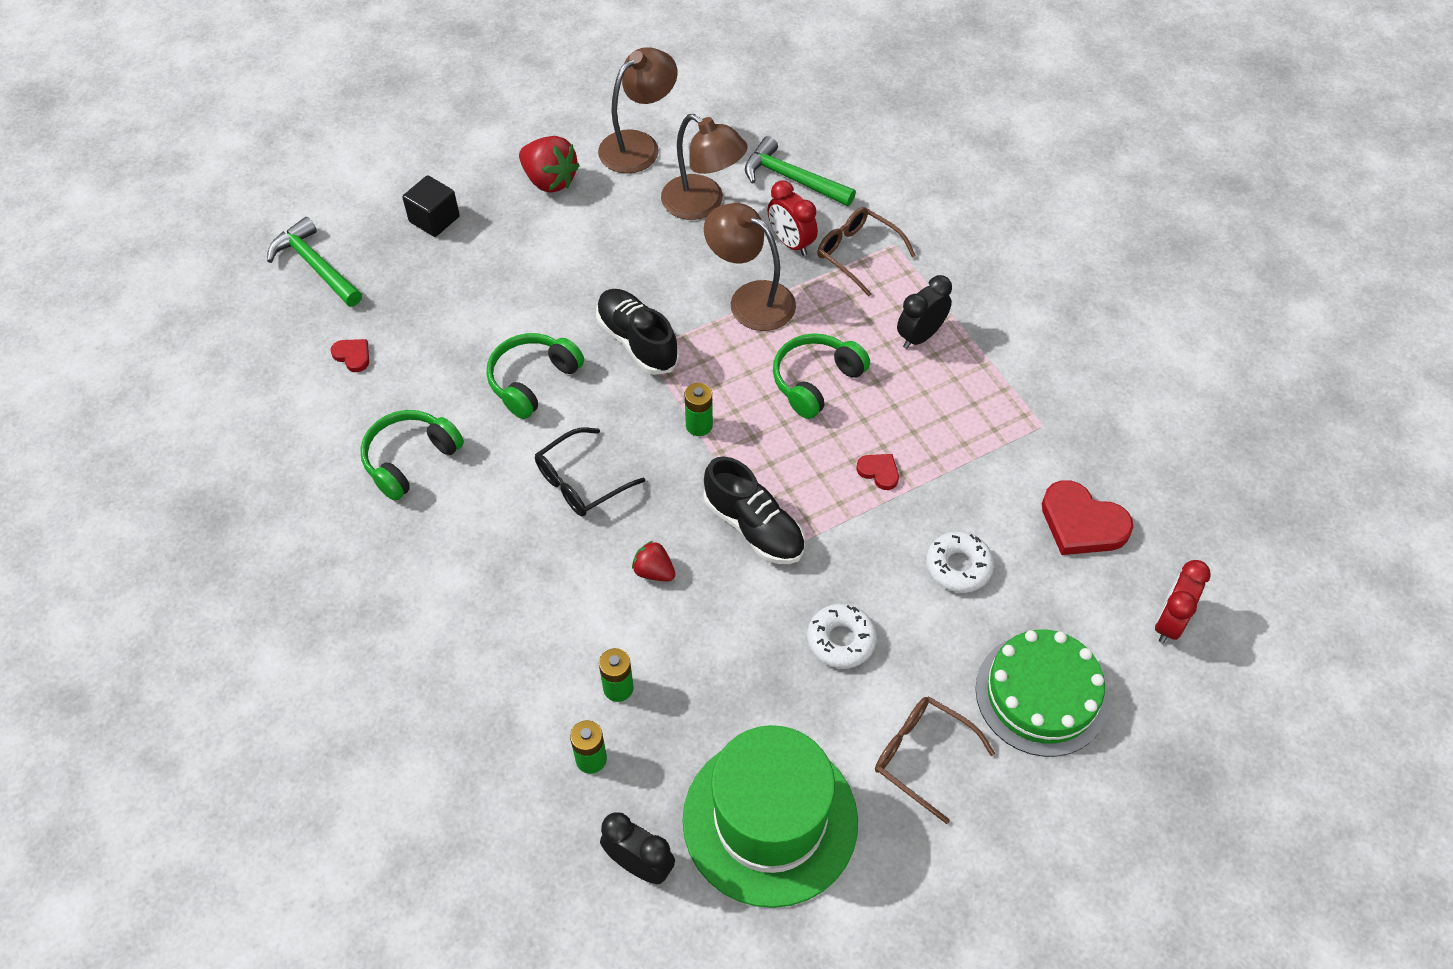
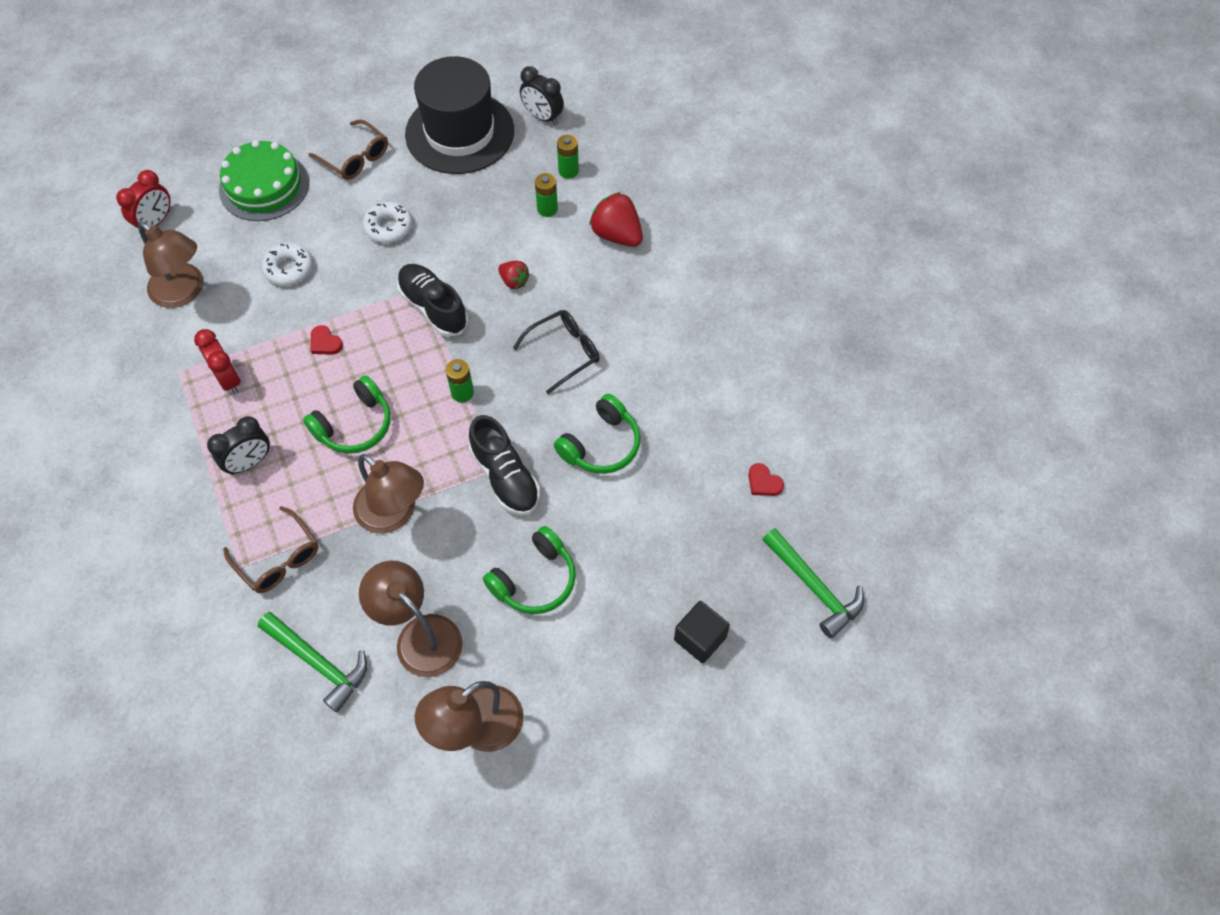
camera: 175 degrees left, 5 degrees up
(410, 459) = (703, 381): green headphones -> green headphones (535, 580)
(549, 180) = (578, 683): red strawberry -> red strawberry (617, 235)
(770, 820) = (460, 132): green hat -> black hat
(791, 243) = (340, 577): red clock -> red clock (228, 379)
(1082, 523) = (184, 292): red heart -> brown lamp

